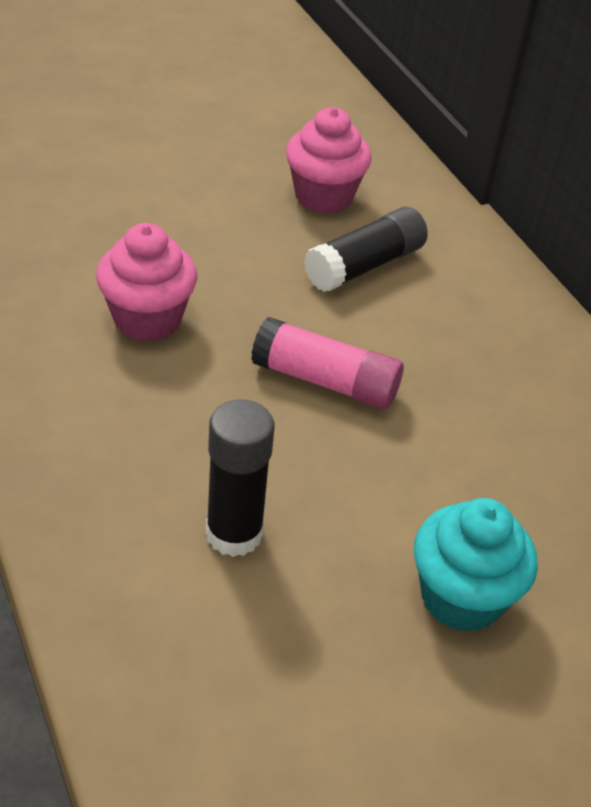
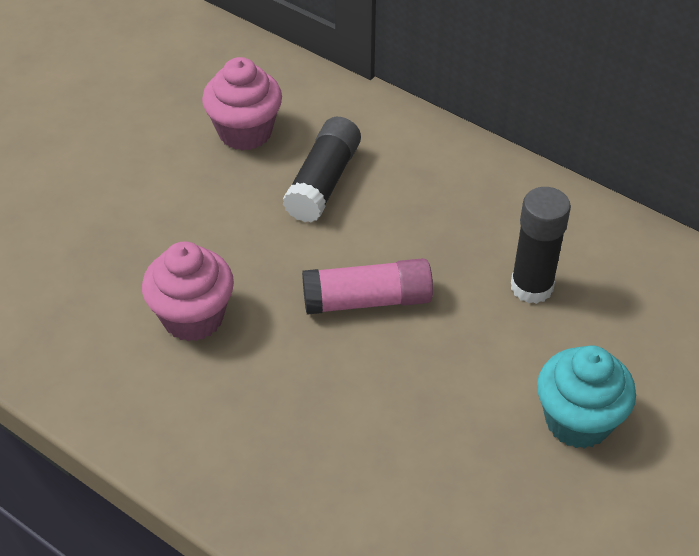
camera: 25 degrees left, 5 degrees up
(234, 534) = (394, 460): black glue stick -> black glue stick (531, 287)

